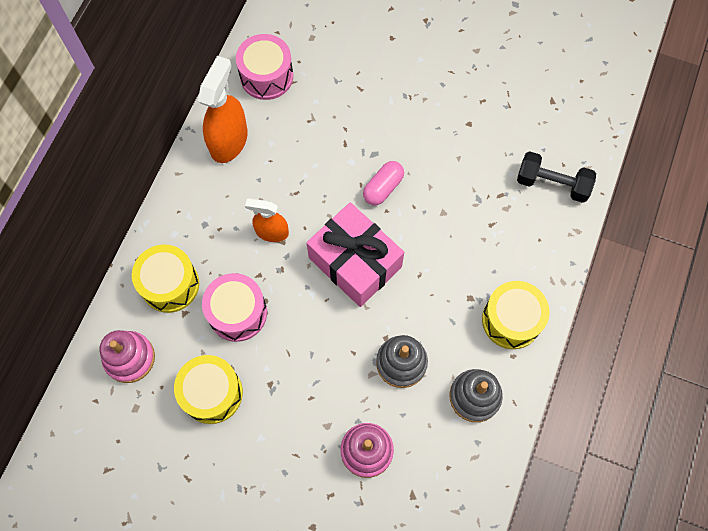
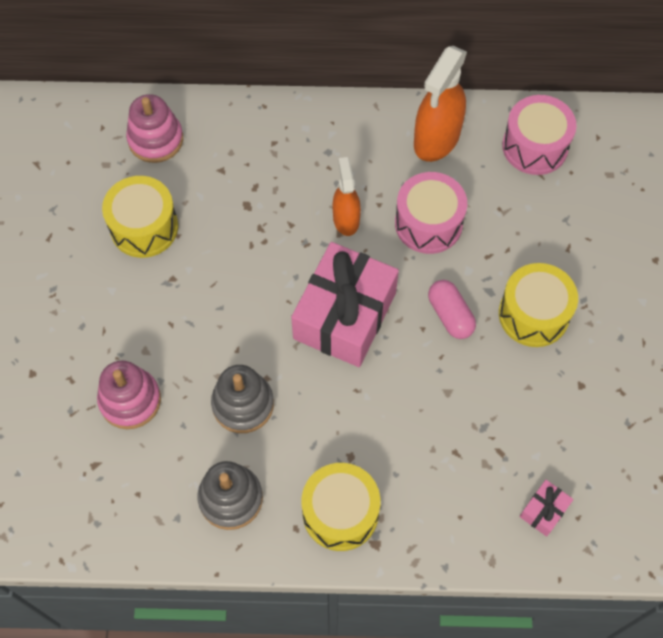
camera: 70 degrees right, 5 degrees down
(170, 284) = (247, 145): yellow drum -> yellow drum (533, 314)
(229, 141) = (436, 139): orange spray bottle -> orange spray bottle turned 120 degrees clockwise
(237, 313) = (240, 219): pink drum -> pink drum (428, 223)
(383, 188) = (450, 315): pink capsule -> pink capsule turned 45 degrees clockwise
(552, 184) = (544, 511): black dumbbell -> pink gift

